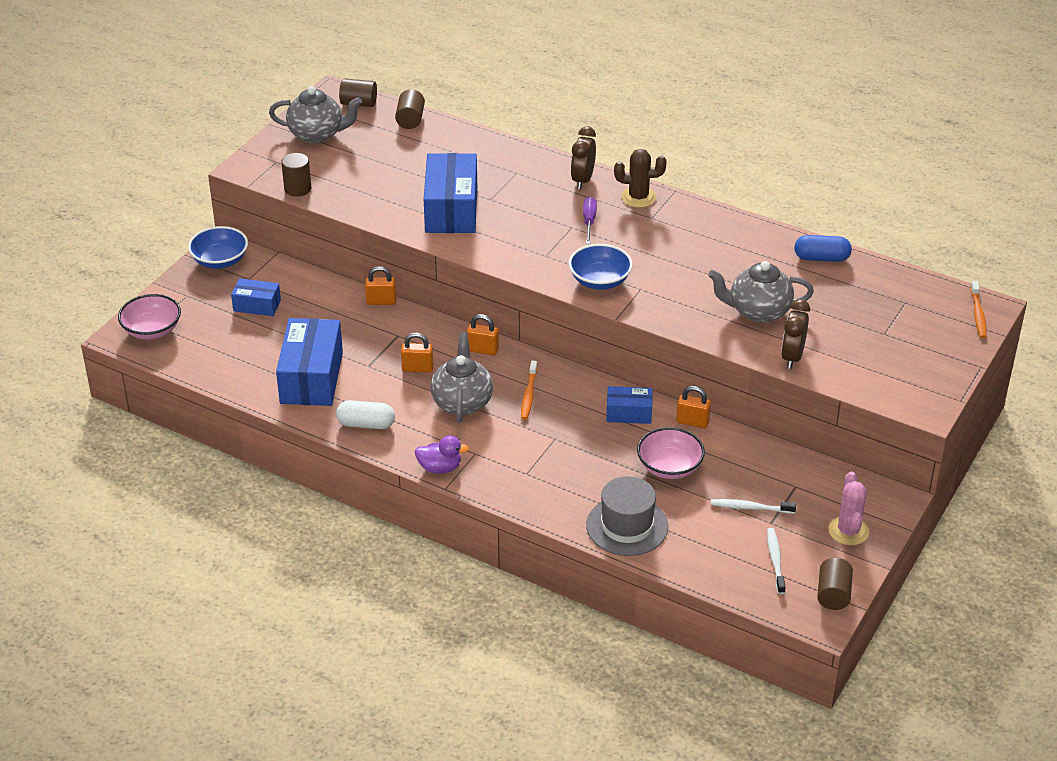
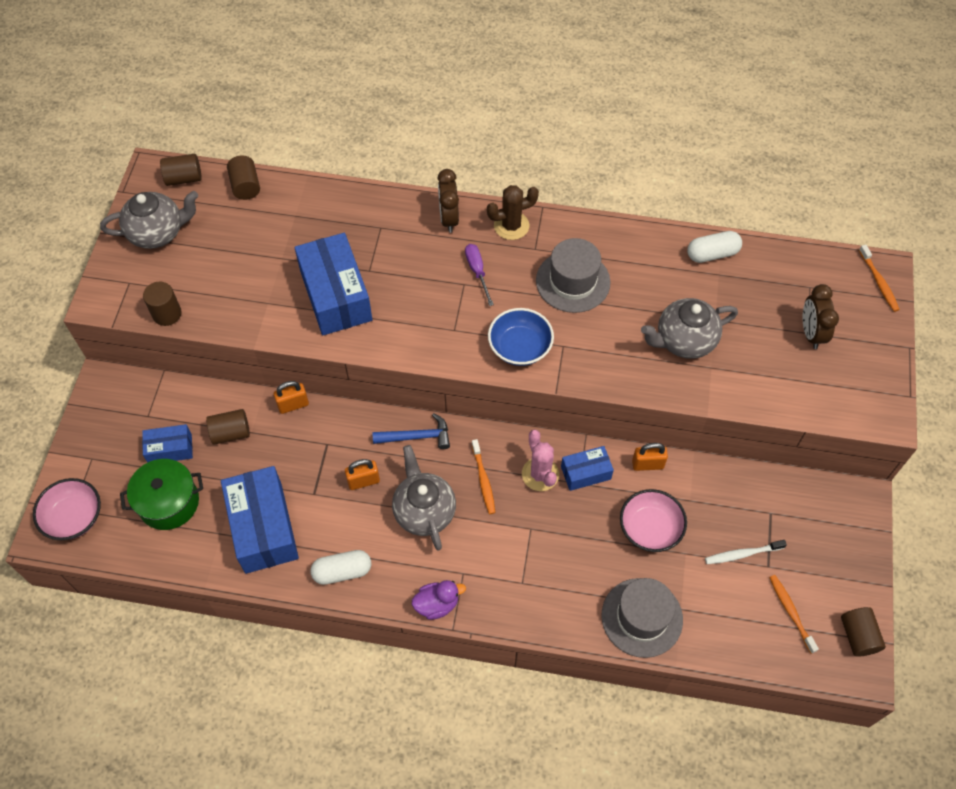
camera: 20 degrees left, 20 degrees up
(220, 260) = (108, 401): blue bowl -> none
(237, 340) = (169, 502): none -> green pot
(315, 307) = (231, 433): none -> brown cylinder
(482, 350) = (417, 437): orange padlock -> blue hammer
(675, 247) = (573, 281): none -> grey hat
(775, 560) = (791, 612): white toothbrush -> orange toothbrush
(792, 357) = (739, 390): brown clock -> brown clock (811, 333)
(821, 258) = (712, 254): blue capsule -> white capsule
(848, 531) = (838, 552): pink cactus -> pink cactus (540, 474)

